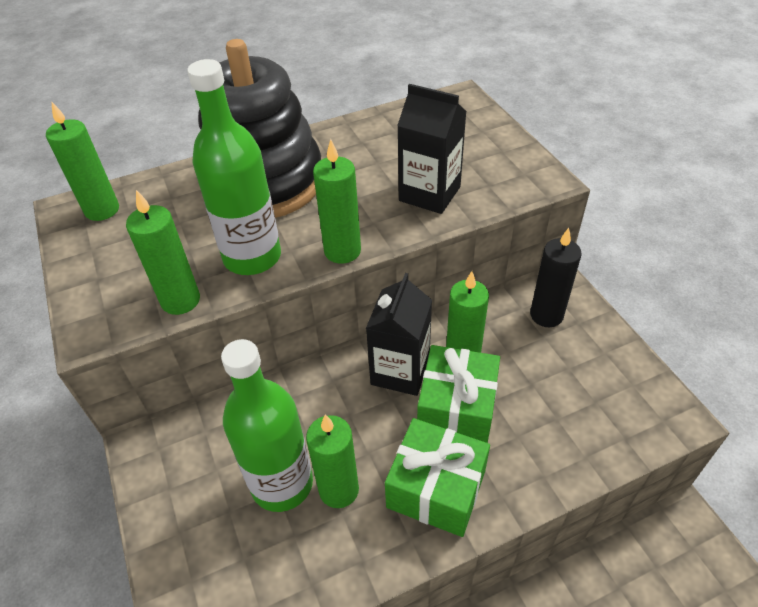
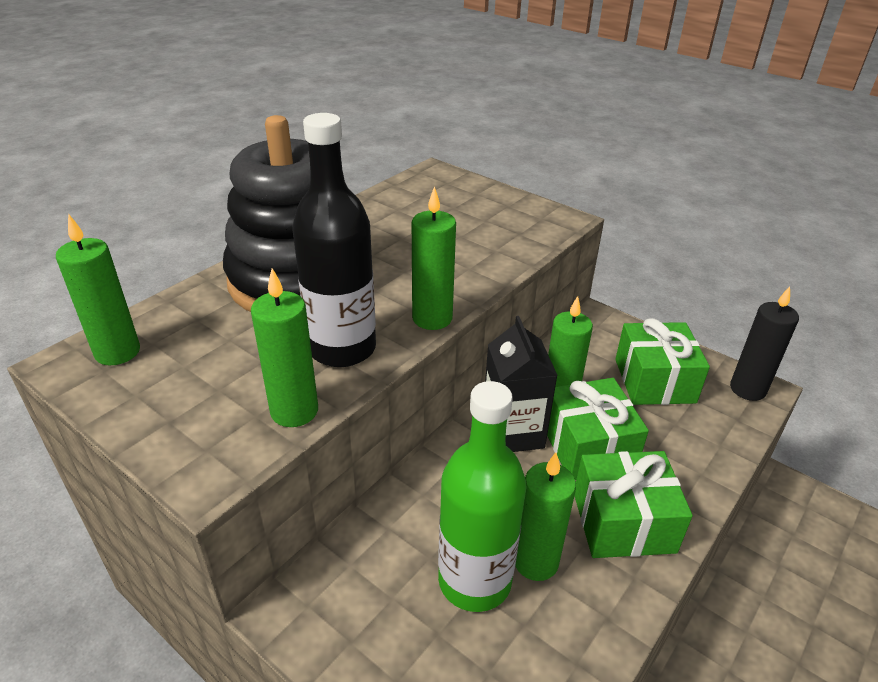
camera: 30 degrees left, 10 degrees down
(252, 257) = (342, 349): green bottle -> black bottle
(429, 194) = (473, 252): black carton -> none
(546, 315) = (603, 344): black candle -> black candle (747, 389)
(569, 369) = (654, 381): none -> green gift

